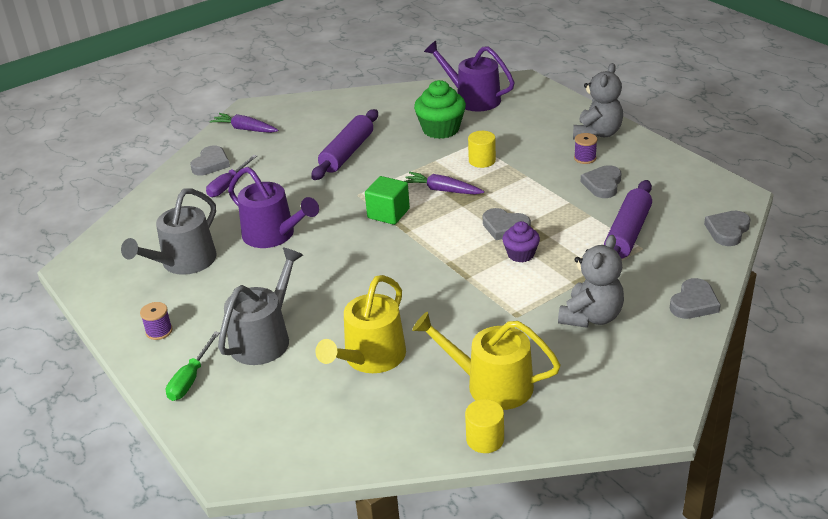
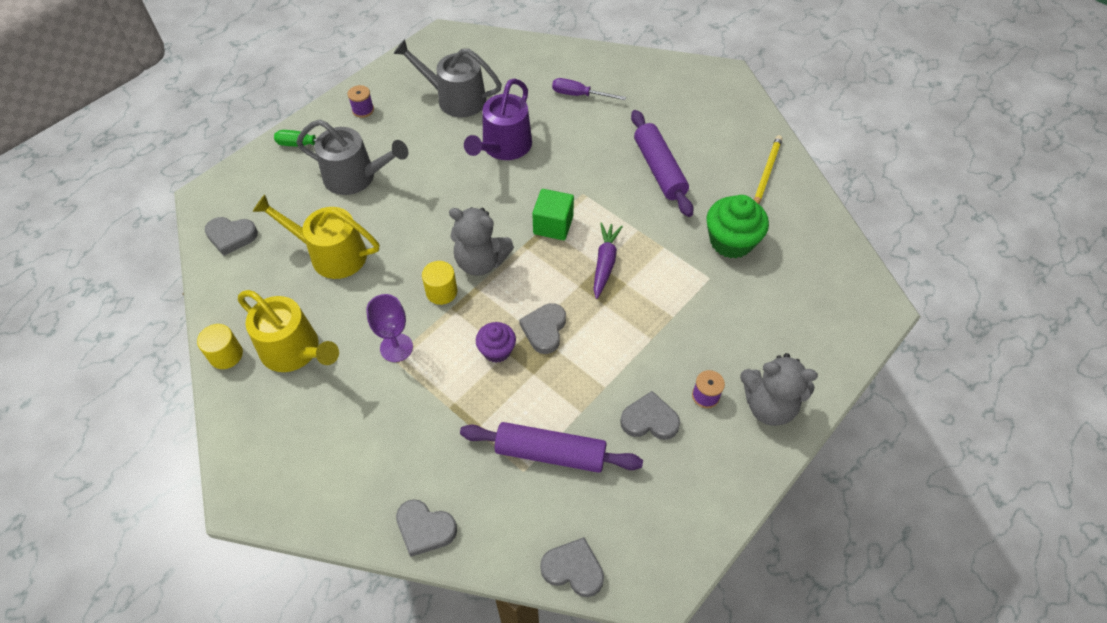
camera: 75 degrees right, 20 degrees up
(211, 164) = (613, 73): grey heart -> grey heart (231, 236)
(245, 129) = (683, 81): purple carrot -> none
(347, 153) = (659, 169): purple rolling pin -> purple rolling pin turned 60 degrees clockwise
(375, 105) = (766, 173): none -> yellow pencil
(473, 99) = (813, 261): purple watering can -> none
(482, 160) = (673, 290): yellow cylinder -> yellow cylinder (441, 292)
(491, 385) = (295, 350): yellow watering can -> yellow watering can turned 120 degrees clockwise
(504, 314) = (396, 347): none -> purple goblet
(591, 317) = (396, 426): grey teddy bear -> grey teddy bear (481, 262)

